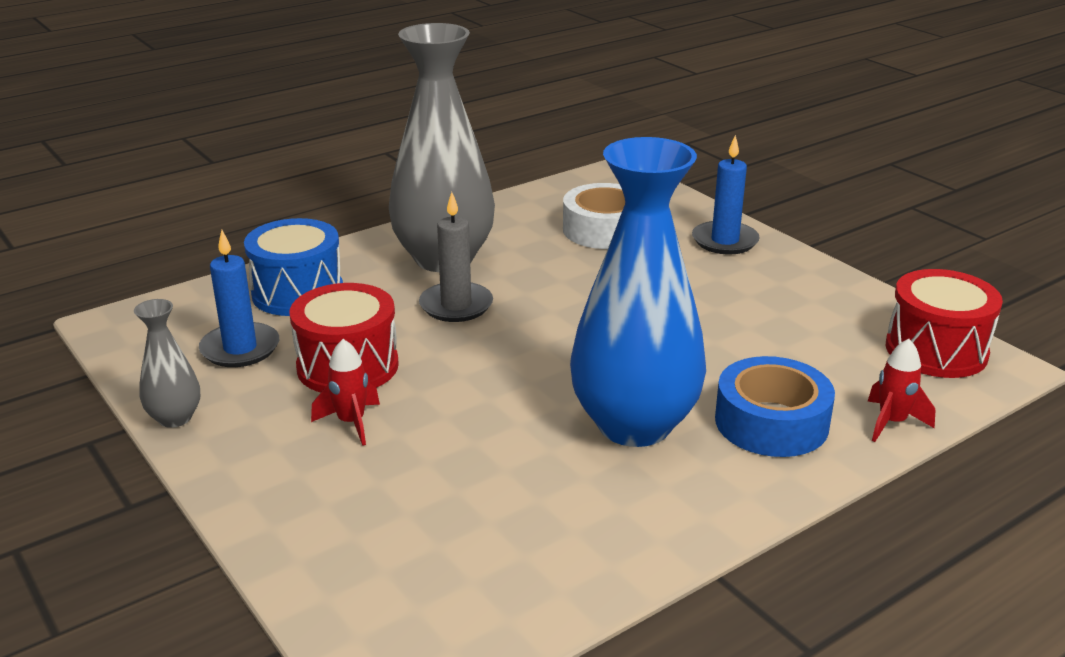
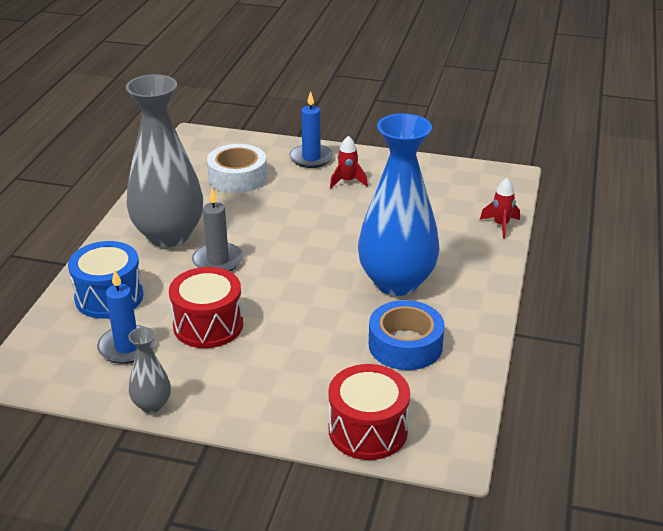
camera: 40 degrees left, 5 degrees up
(351, 423) = (257, 354): red rocket -> red rocket (347, 181)
(771, 422) = (453, 250): blue tape -> blue tape (405, 345)
(936, 350) = (478, 179): red drum -> red drum (368, 430)

